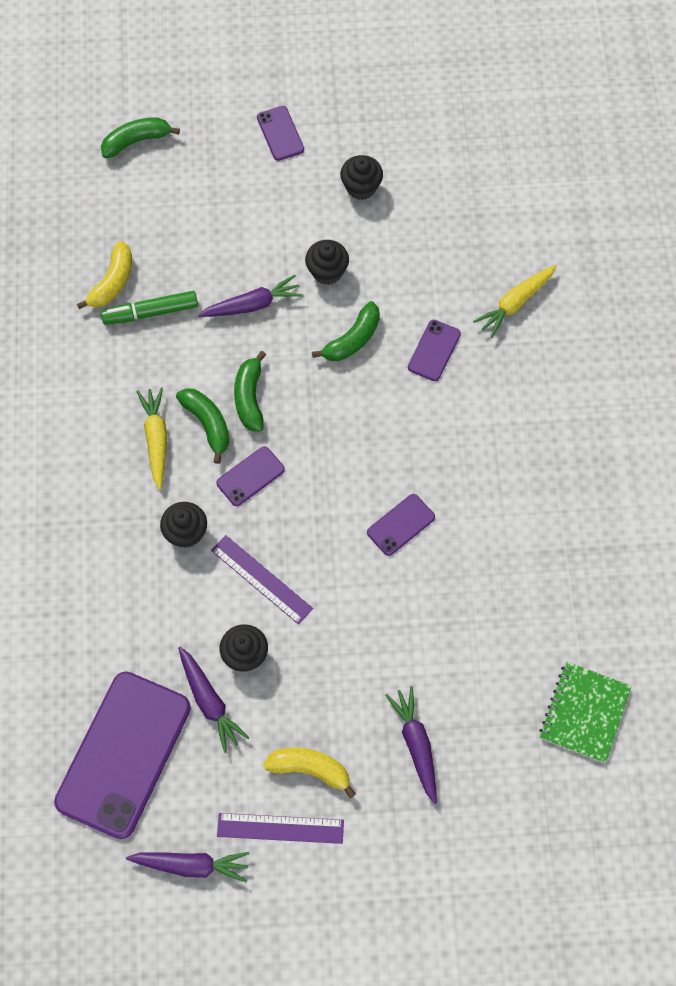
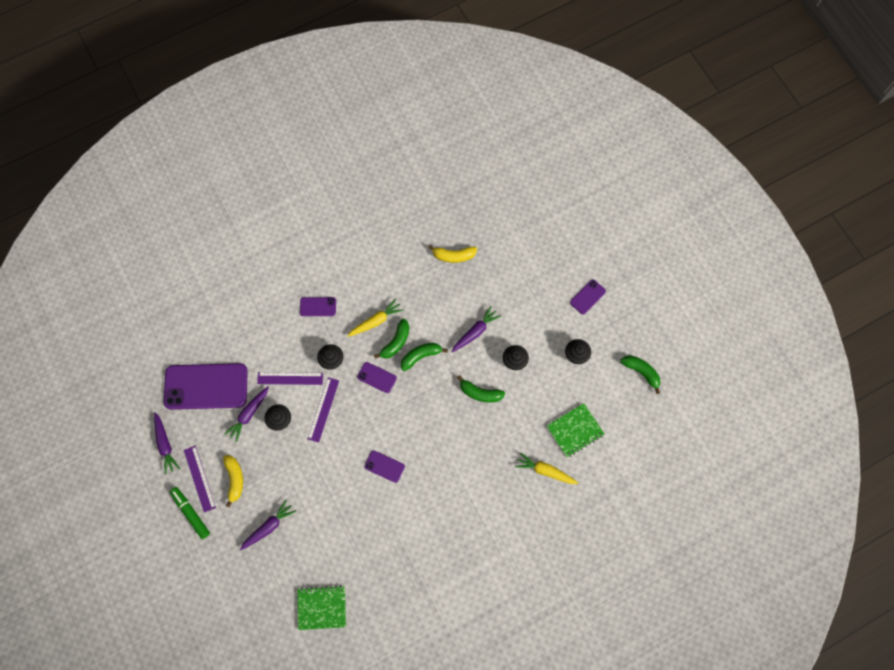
camera: 65 degrees right, 5 degrees up
(136, 141) = (544, 226): green banana -> green banana (641, 372)
(151, 312) = (446, 283): green marker -> green marker (191, 513)
(182, 610) = (290, 378): none -> purple ruler
(252, 305) = (475, 332): purple carrot -> purple carrot turned 90 degrees counterclockwise
(434, 350) = (494, 439): purple phone -> purple phone (318, 306)
(474, 238) = (575, 430): none -> green notebook

